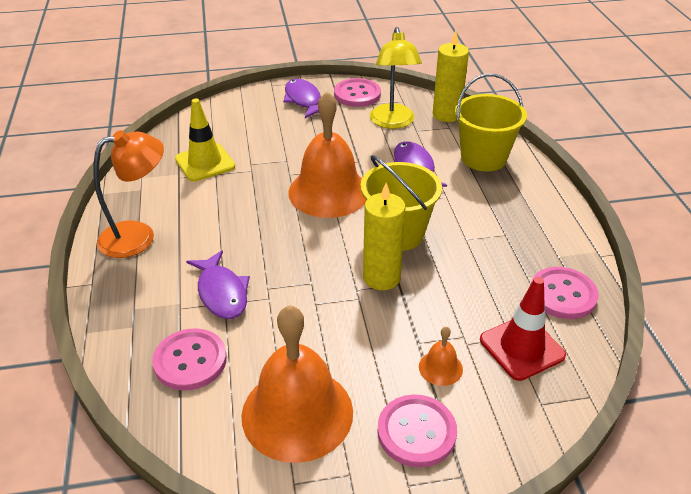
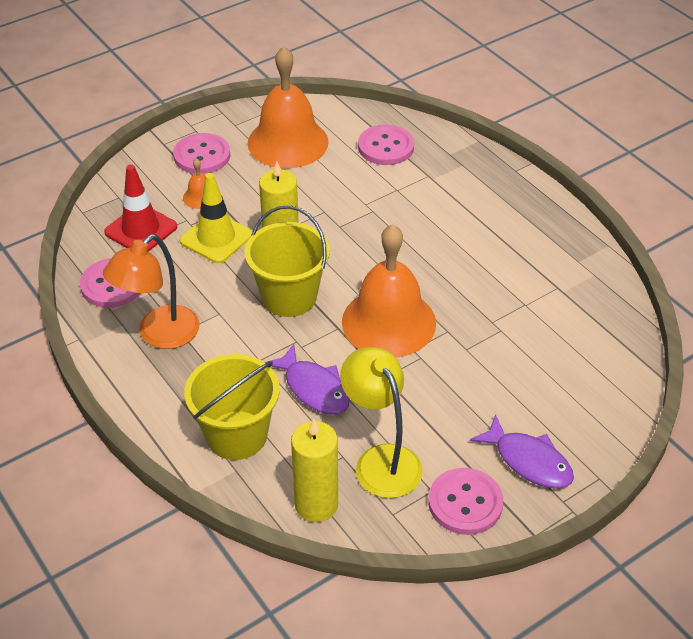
camera: 155 degrees right, 5 degrees up
(138, 236) = (524, 216): orange lamp -> orange lamp (159, 335)
(205, 163) = (550, 313): yellow traffic cone -> yellow traffic cone (216, 238)
(222, 293) = (406, 195): purple fish -> none

